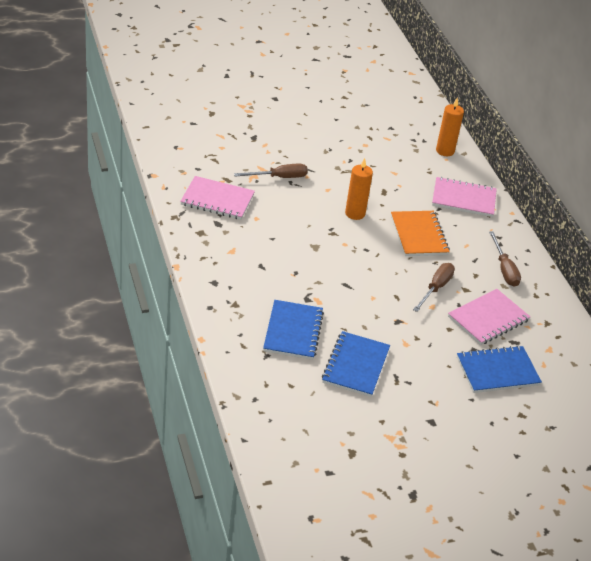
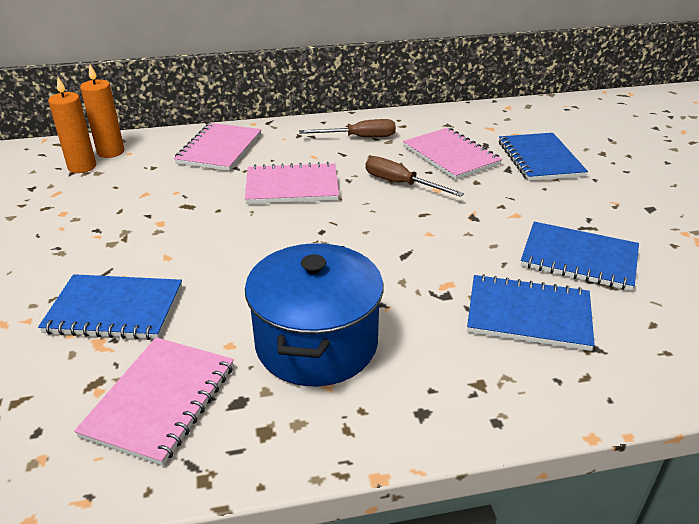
camera: 80 degrees left, 5 degrees down
(260, 247) = (316, 343): none -> blue pot
(279, 177) = (115, 309): brown screwdriver -> blue notebook
(355, 213) = (235, 235): orange candle -> orange candle (82, 167)
(418, 235) = (292, 186): orange notebook -> pink notebook

